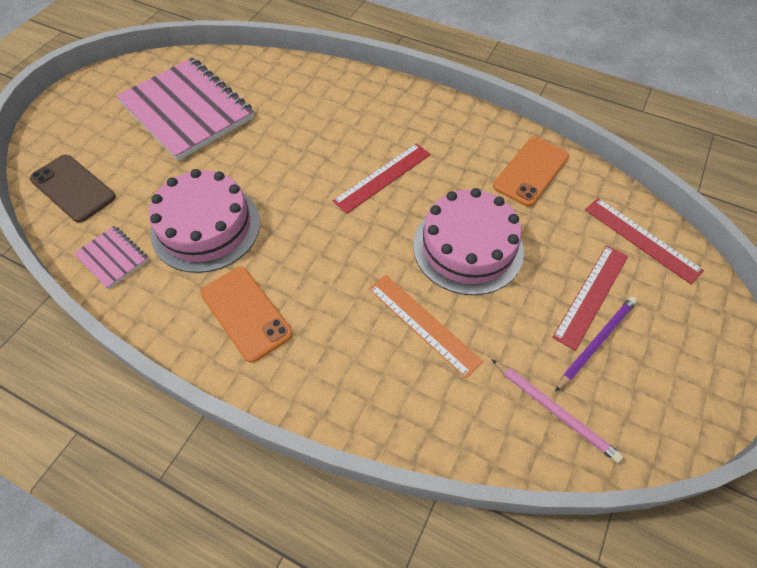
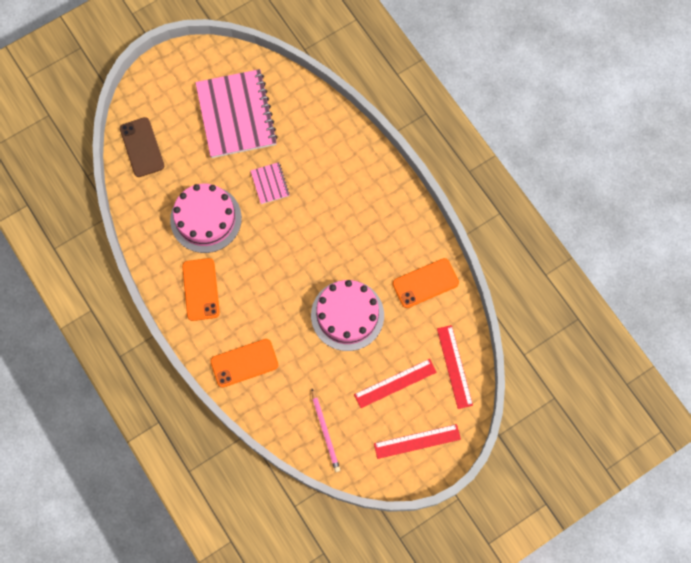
camera: 30 degrees right, 15 degrees up
(112, 258) = (145, 213): pink notebook -> pink notebook (270, 183)
(370, 379) = (244, 363): none -> orange phone
(382, 177) = (329, 237): red ruler -> red ruler (417, 441)
(423, 324) = (290, 348): orange ruler -> none
(596, 343) = (375, 410): purple pencil -> none

